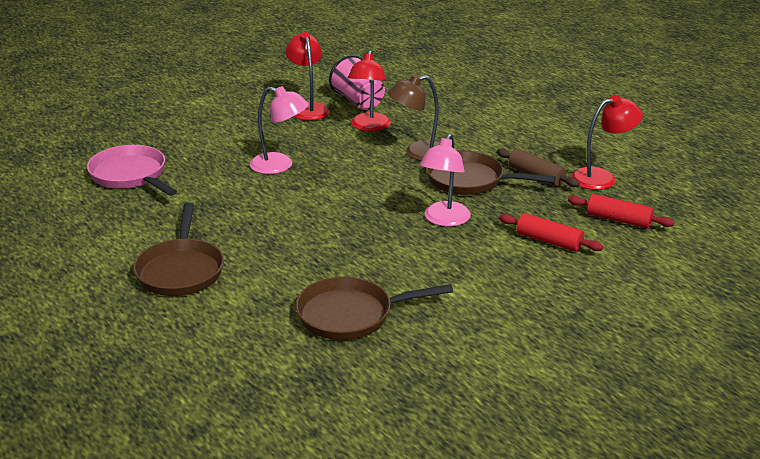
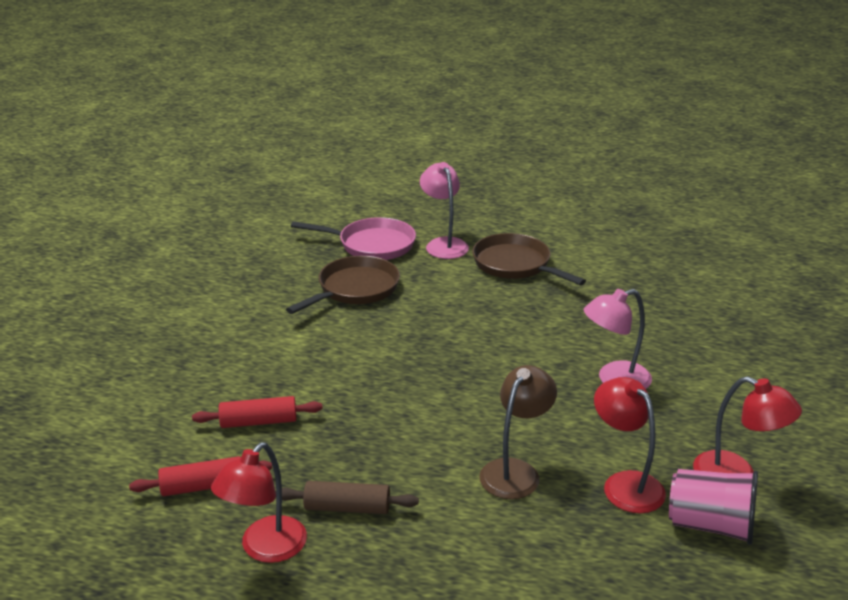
camera: 140 degrees right, 0 degrees up
(131, 175) = (704, 308): pink pan -> pink pan (372, 245)
(444, 220) = (381, 397): pink lamp -> pink lamp (444, 244)
(470, 180) = (412, 460): brown pan -> none

